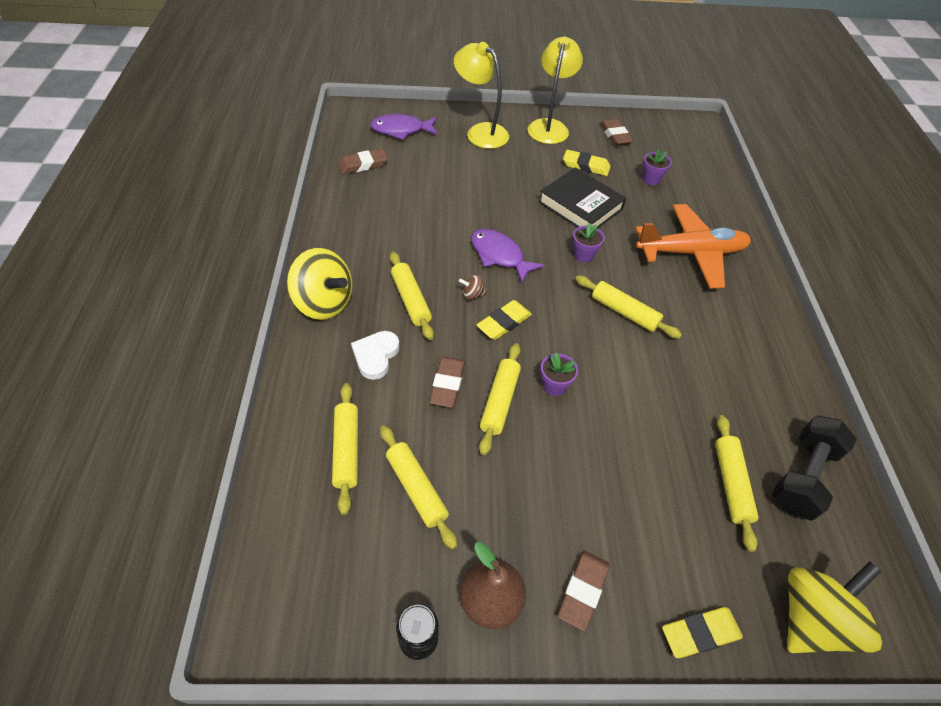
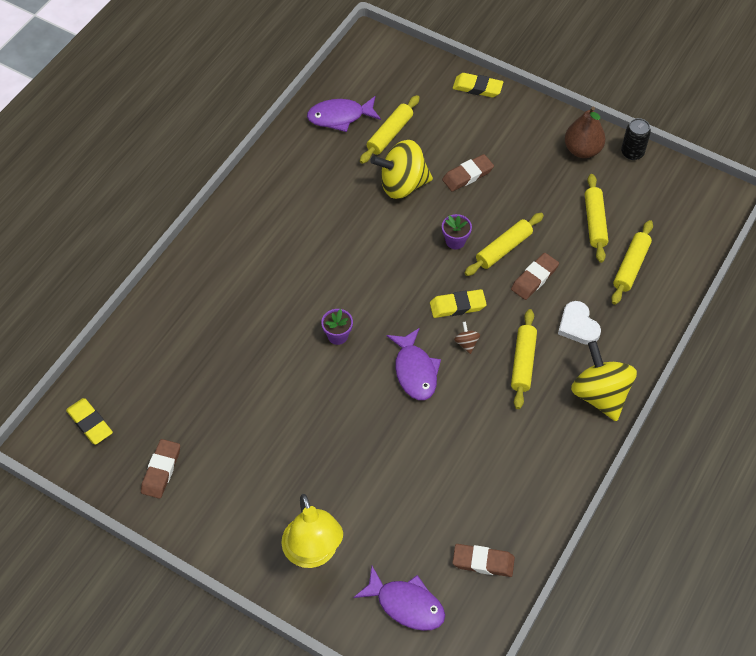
camera: 145 degrees left, 5 degrees up
(376, 356) = (578, 326): white heart -> white heart turned 105 degrees clockwise
(472, 294) = (466, 343): brown spinning top -> brown spinning top turned 135 degrees counterclockwise
(549, 126) = (223, 523): yellow lamp -> none
(580, 205) = (291, 391): black book -> none
(583, 590) = (526, 131): brown eraser -> brown eraser (467, 175)
(585, 166) = (238, 440): yellow eraser -> yellow eraser (90, 423)
(624, 312) = (351, 269): yellow rolling pin -> none
(651, 179) = (187, 389): purple flower pot -> none
(690, 253) = (239, 292): orange plane -> none
(802, 476) = (340, 117): black dumbbell -> purple fish
(811, 619) = (411, 66): yellow spinning top -> yellow spinning top (402, 184)

